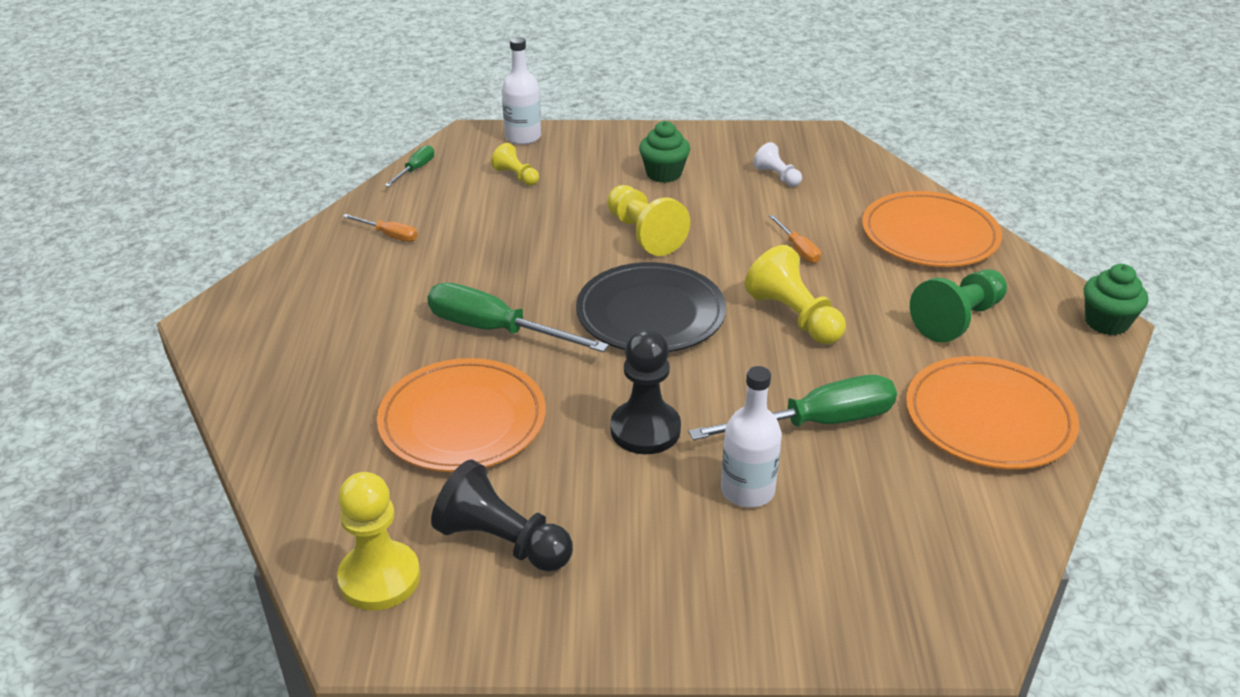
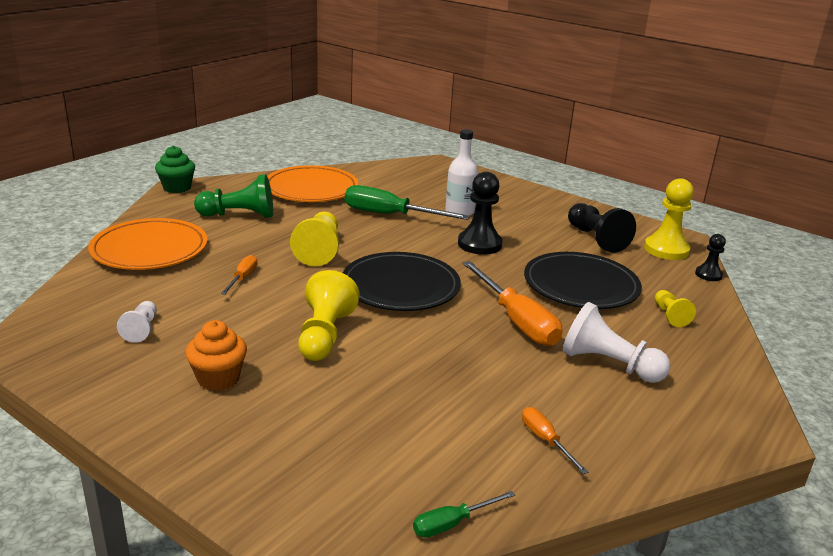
camera: 145 degrees left, 10 degrees down
(295, 544) = (708, 275): none -> black pawn
(372, 323) = (609, 364): none -> white pawn
(462, 420) = (581, 285): orange plate -> black plate
(496, 330) = (516, 321): green screwdriver -> orange screwdriver
(516, 176) = (352, 449): yellow pawn -> yellow pawn (670, 315)
(523, 137) = (274, 509): white bottle -> none
(663, 174) = (218, 378): green cupcake -> orange cupcake

